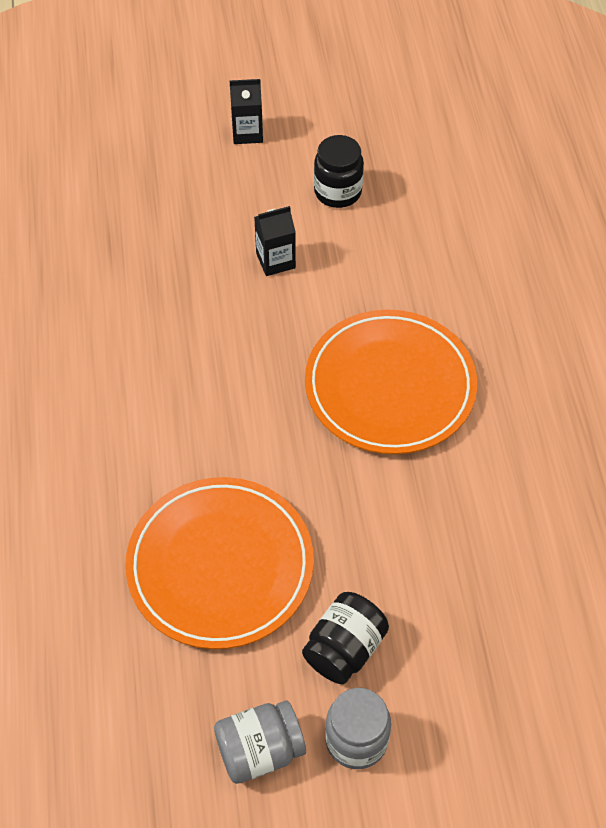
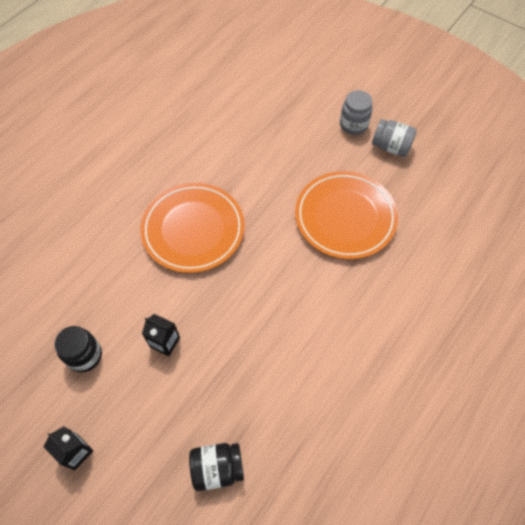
camera: 135 degrees left, 5 degrees up
(344, 648) = (327, 152): black jar -> black jar (217, 468)

